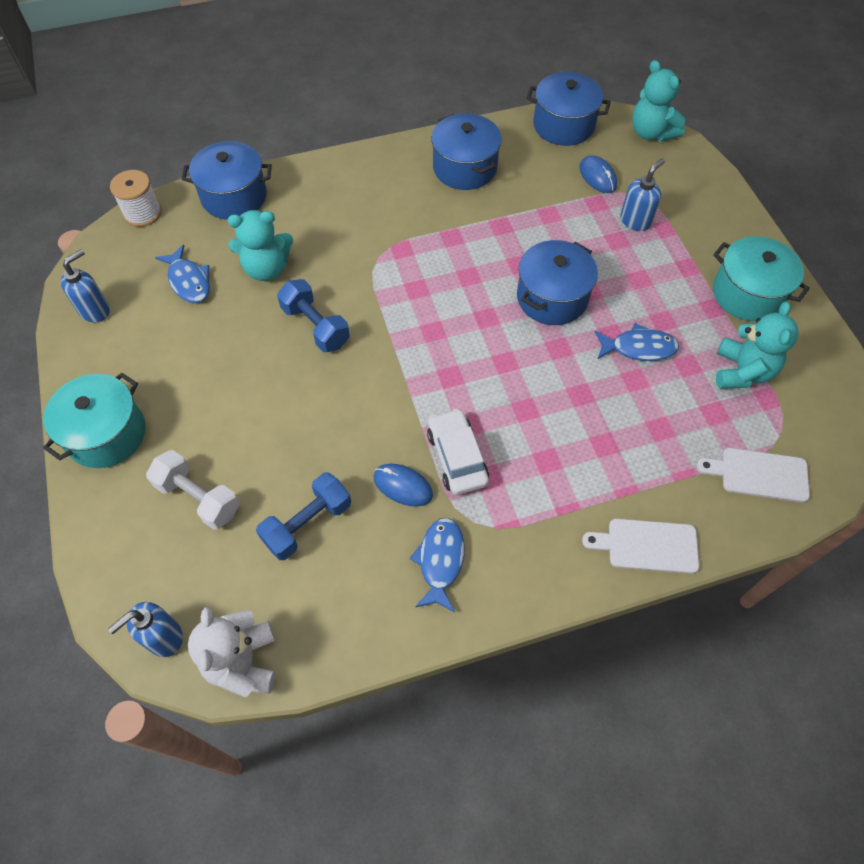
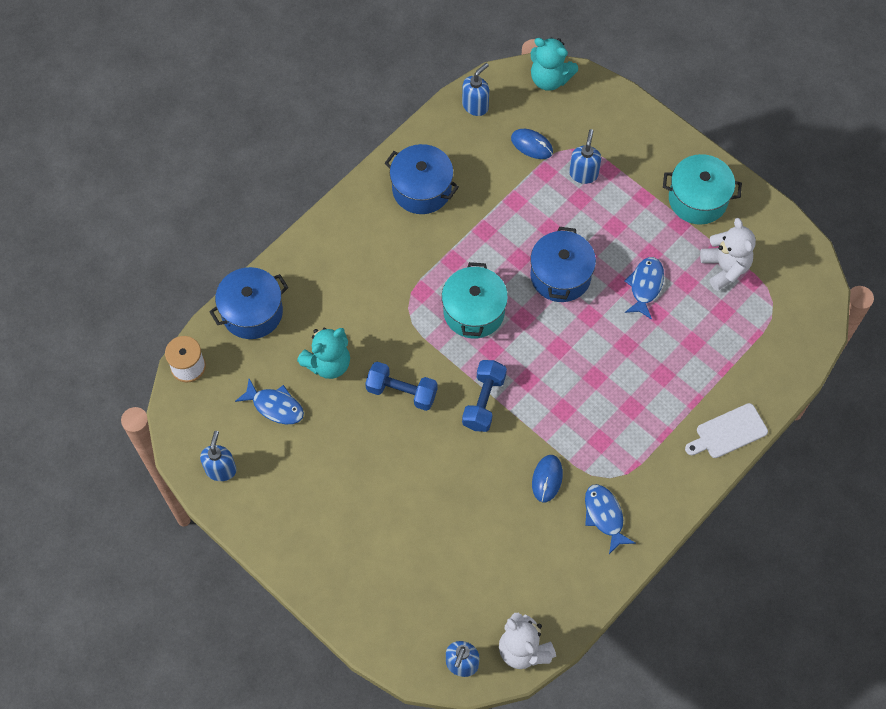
camera: 30 degrees left, 5 degrees up
(106, 434) = (311, 557): turquoise pot -> turquoise pot (474, 311)
(198, 497) = (414, 564): white dumbbell -> none
(307, 523) = (501, 540): blue dumbbell -> blue dumbbell (483, 401)
(403, 486) = (547, 479): blue mouse -> blue mouse turned 75 degrees counterclockwise
(457, 457) = (570, 438): white car -> none
(563, 125) = (475, 105): blue pot -> blue soap dispenser
(639, 348) = (645, 286): blue fish -> blue fish turned 45 degrees counterclockwise
(742, 371) = (725, 268): turquoise teddy bear -> white teddy bear
(759, 474) = (773, 342): white cutting board -> none

